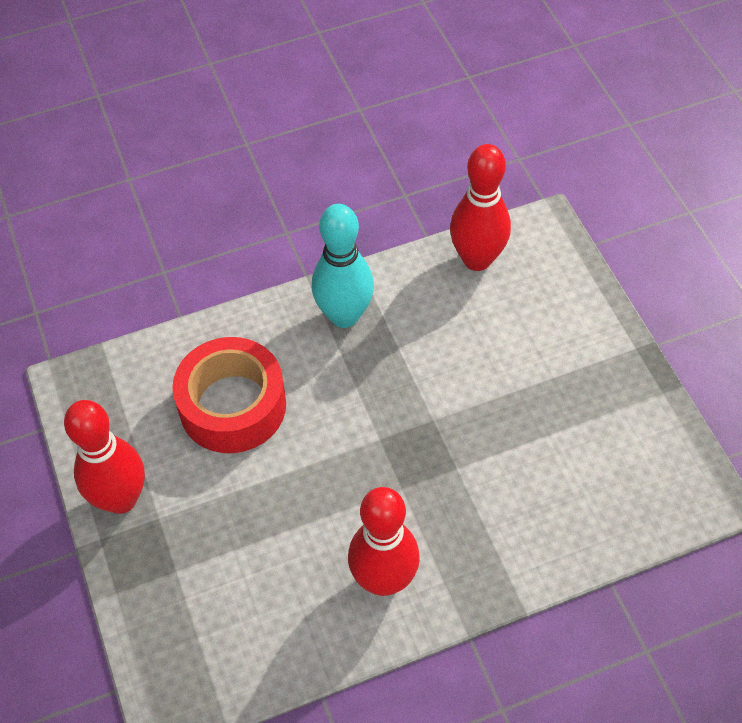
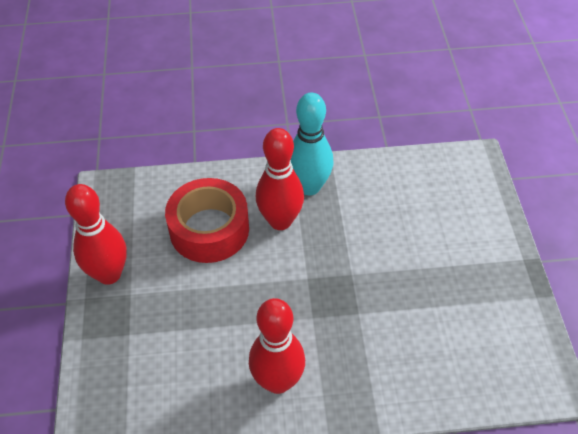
camera: 15 degrees right, 5 degrees down
(477, 259) = (418, 170): red bowling pin -> red bowling pin (280, 221)

